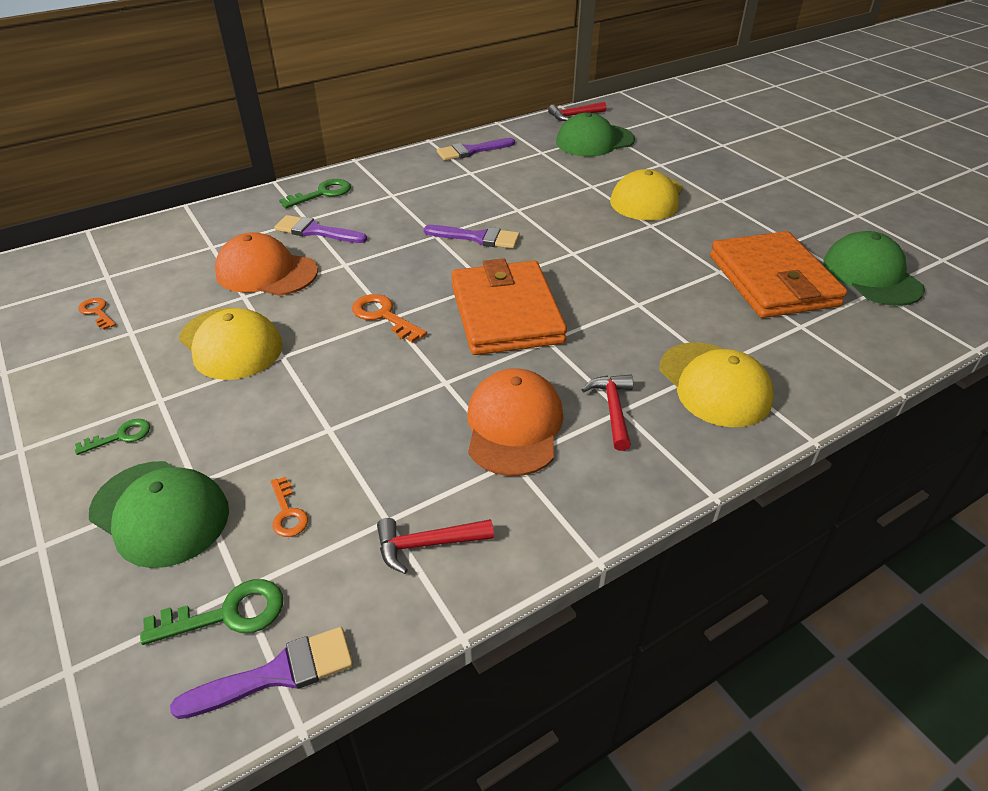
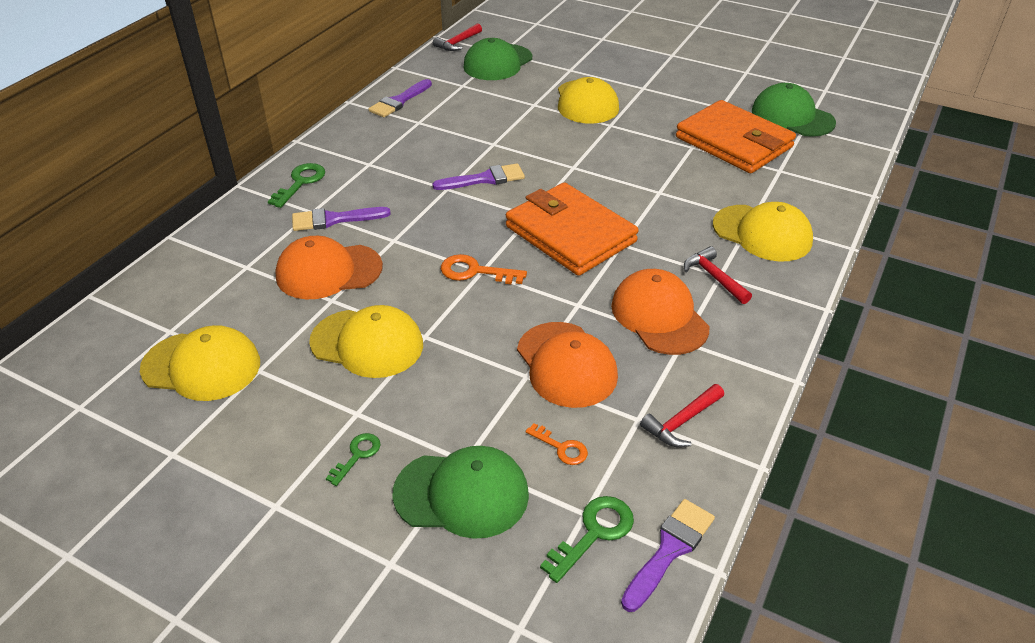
camera: 30 degrees left, 0 degrees up
(97, 312) = (201, 366): orange key -> yellow cap
(375, 435) = (566, 364): none -> orange cap

